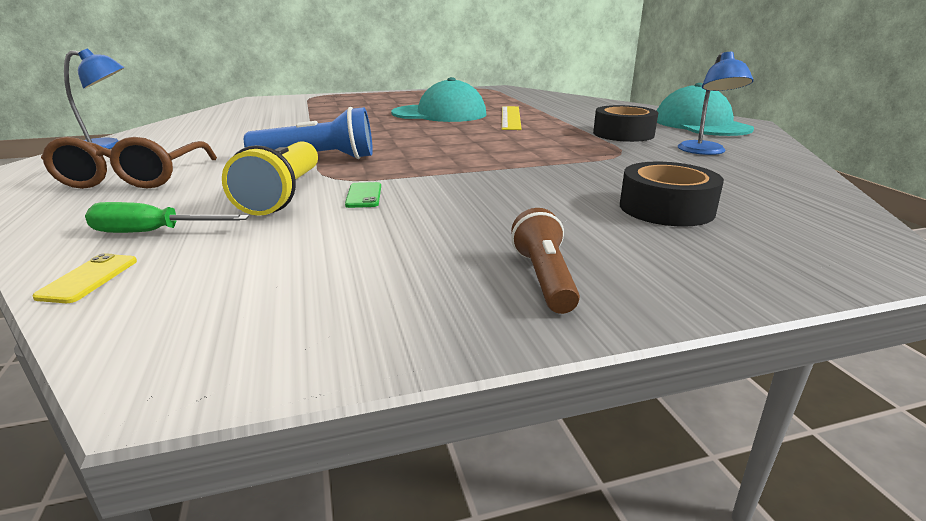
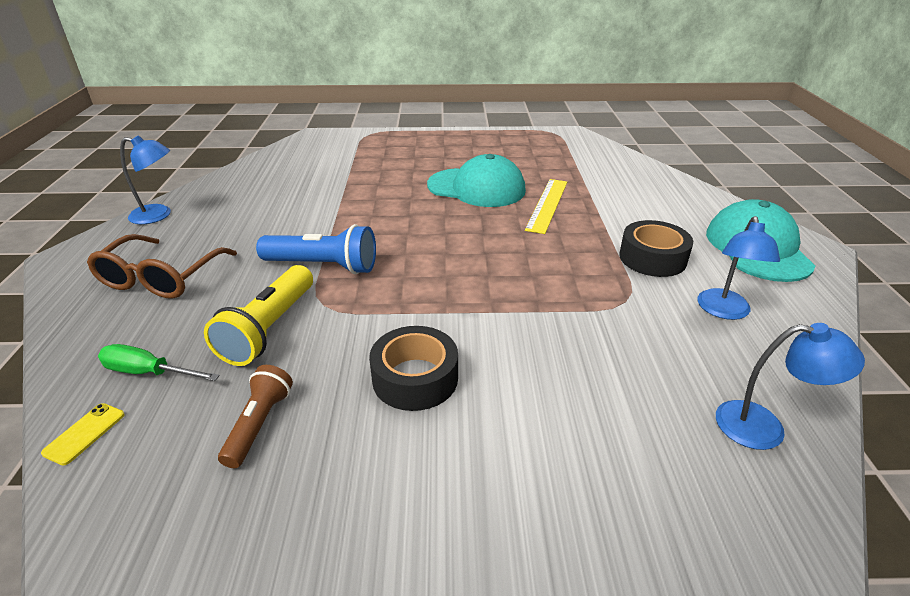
camera: 15 degrees right, 10 degrees up
(363, 195) = (336, 342): green phone -> none
(545, 278) = (428, 517): brown flashlight -> brown flashlight (259, 424)
(666, 208) = (610, 421): black tape -> black tape (415, 378)
(793, 198) = (764, 427): none -> blue lamp

